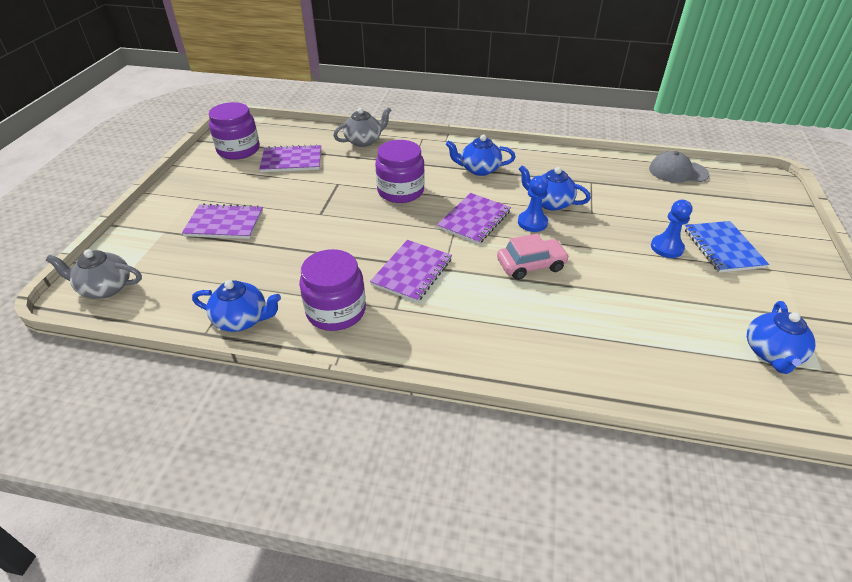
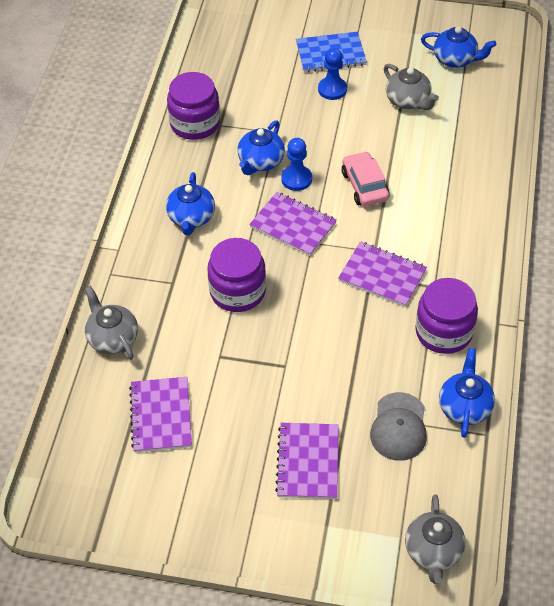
camera: 90 degrees left, 10 degrees up
(238, 150) = (127, 489): purple jar -> purple jar (195, 123)
(673, 304) = (408, 101): none -> grey teapot
(677, 171) = (201, 55): grey cap -> grey cap (399, 427)

